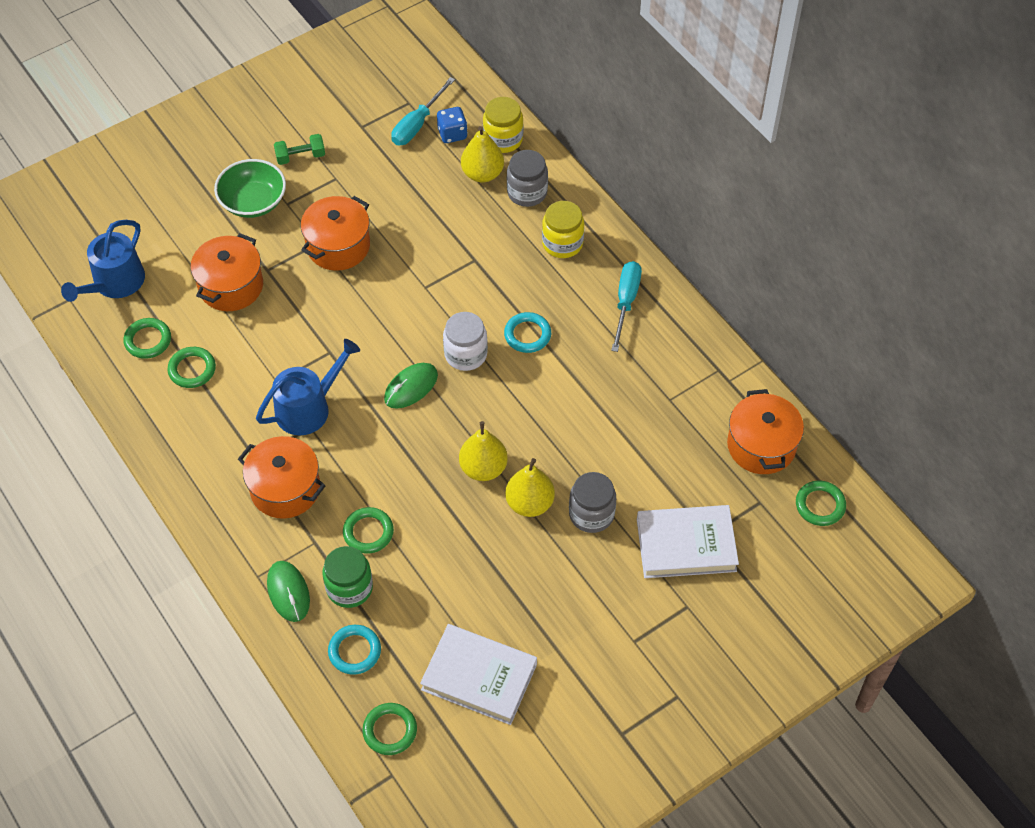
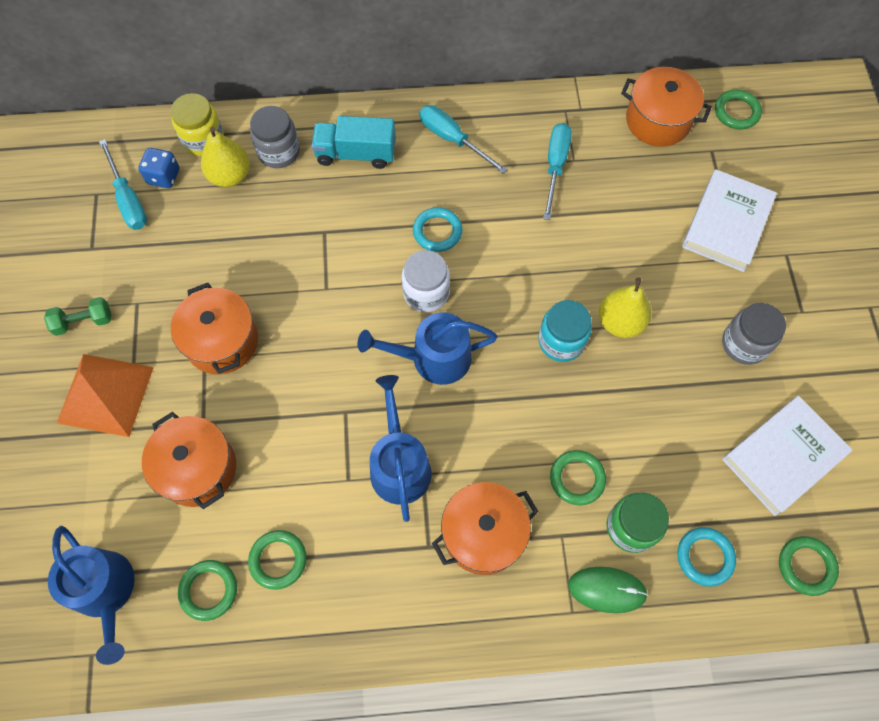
camera: 60 degrees left, 10 degrees up
(253, 201) = (105, 394): green bowl -> orange pyramid
(300, 156) = (83, 322): green dumbbell -> green dumbbell turned 60 degrees clockwise
(411, 387) = (433, 358): green mouse -> blue watering can
(483, 468) = (561, 341): yellow pear -> turquoise jar
(562, 243) = (356, 154): yellow jar -> turquoise truck
(591, 514) = (658, 279): grey jar -> grey jar (744, 344)
(653, 388) = (555, 166): none -> turquoise screwdriver

